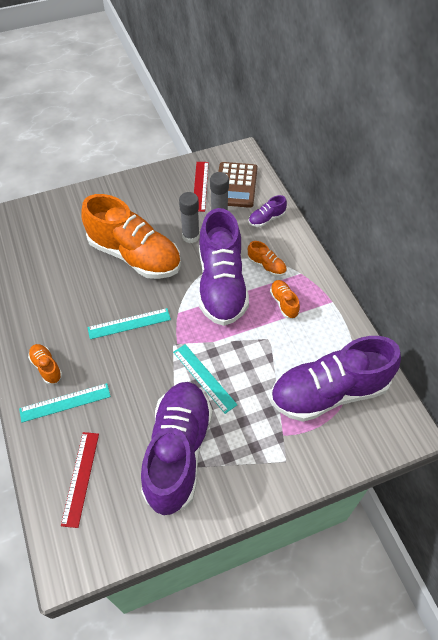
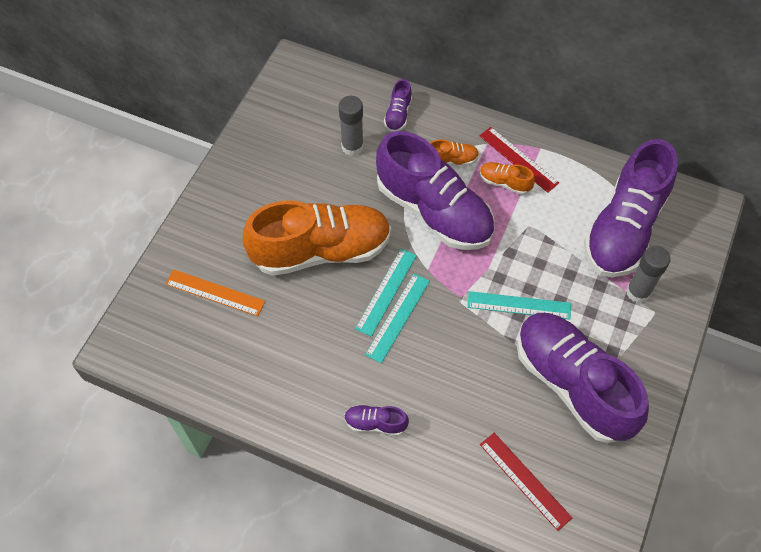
camera: 45 degrees left, 5 degrees up
(46, 367) = (375, 423): orange shoe -> purple shoe
(59, 233) = (215, 292): none -> orange ruler
(65, 402) = (432, 436): turquoise ruler -> turquoise ruler (386, 291)
(190, 236) = (350, 188): grey glue stick -> grey glue stick (637, 292)
(200, 186) = (296, 130): red ruler -> red ruler (518, 159)
(236, 185) = (329, 102): brown calculator -> none

